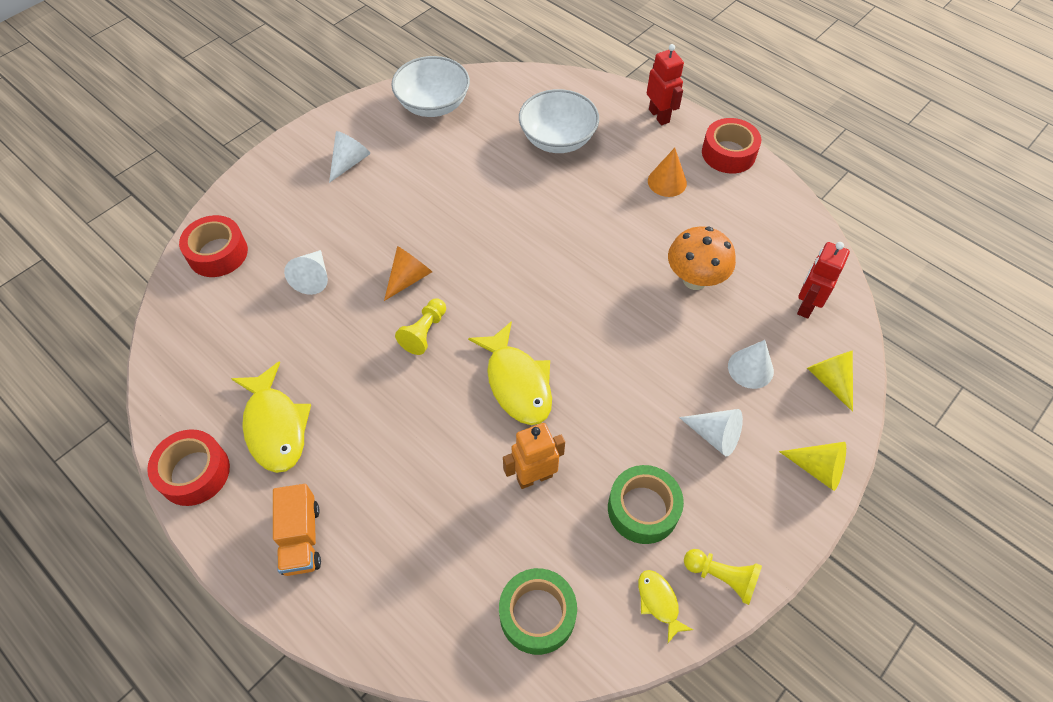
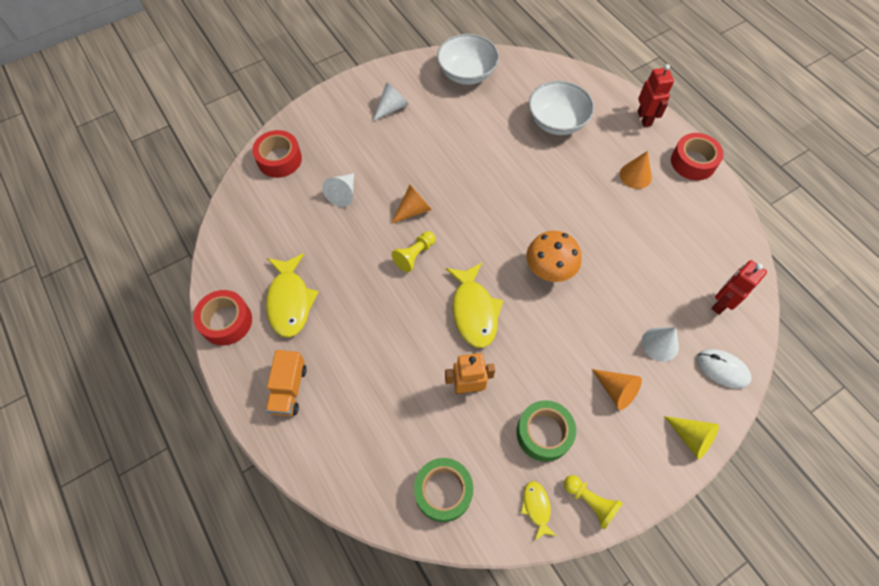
camera: 15 degrees right, 5 degrees up
(695, 279) = (635, 261): orange mushroom -> orange mushroom (549, 271)
(715, 435) = (616, 390): white cone -> orange cone
(829, 380) = (722, 369): yellow cone -> white mouse

